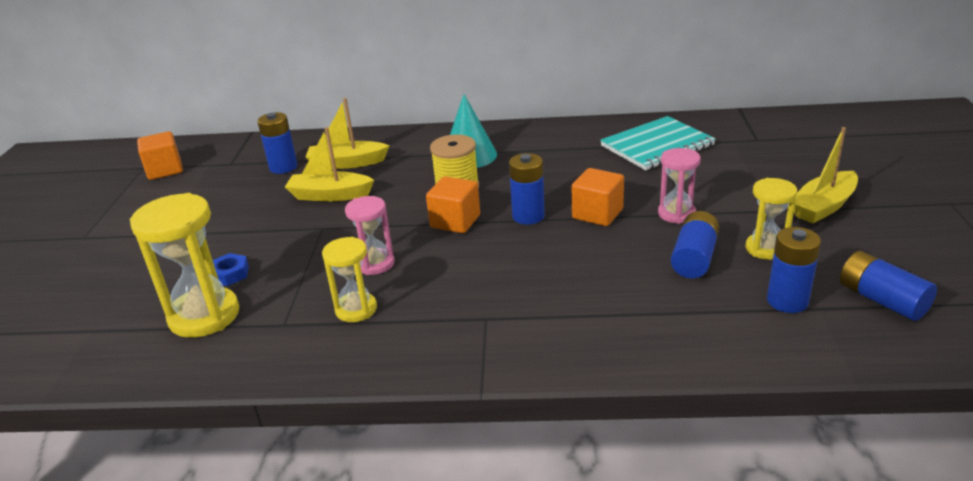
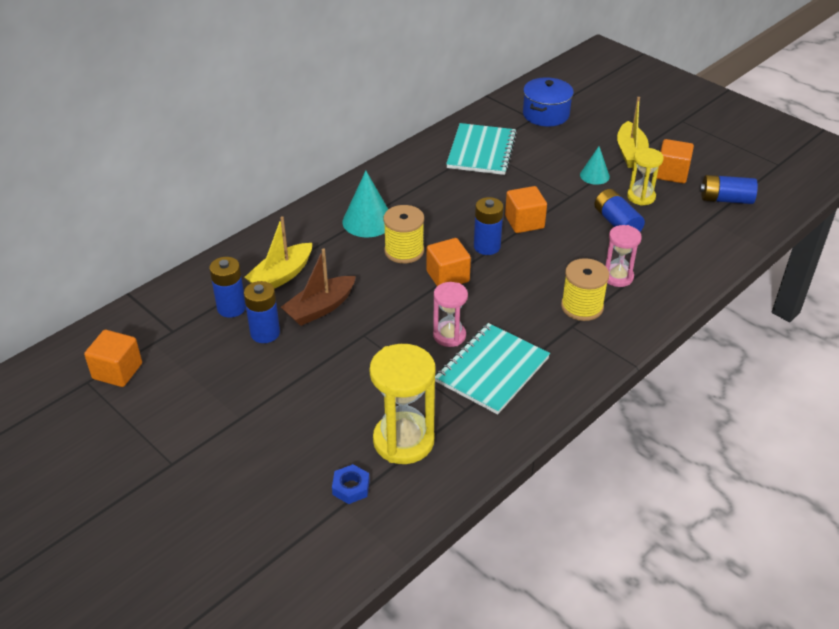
camera: 50 degrees left, 10 degrees up
(230, 274) = (362, 406): blue nut -> blue nut (351, 487)
(330, 195) = (320, 308): yellow boat -> brown boat
(356, 309) = (492, 370): yellow hourglass -> turquoise notebook
(525, 308) = (582, 307): none -> yellow spool
(676, 214) = (566, 198): pink hourglass -> pink hourglass (617, 277)
(742, 208) = (594, 175): none -> turquoise cone
(777, 141) = (546, 114): none -> blue pot
(787, 301) = (691, 224): blue battery -> blue battery (265, 333)
(846, 244) = (671, 173): none -> orange cube

